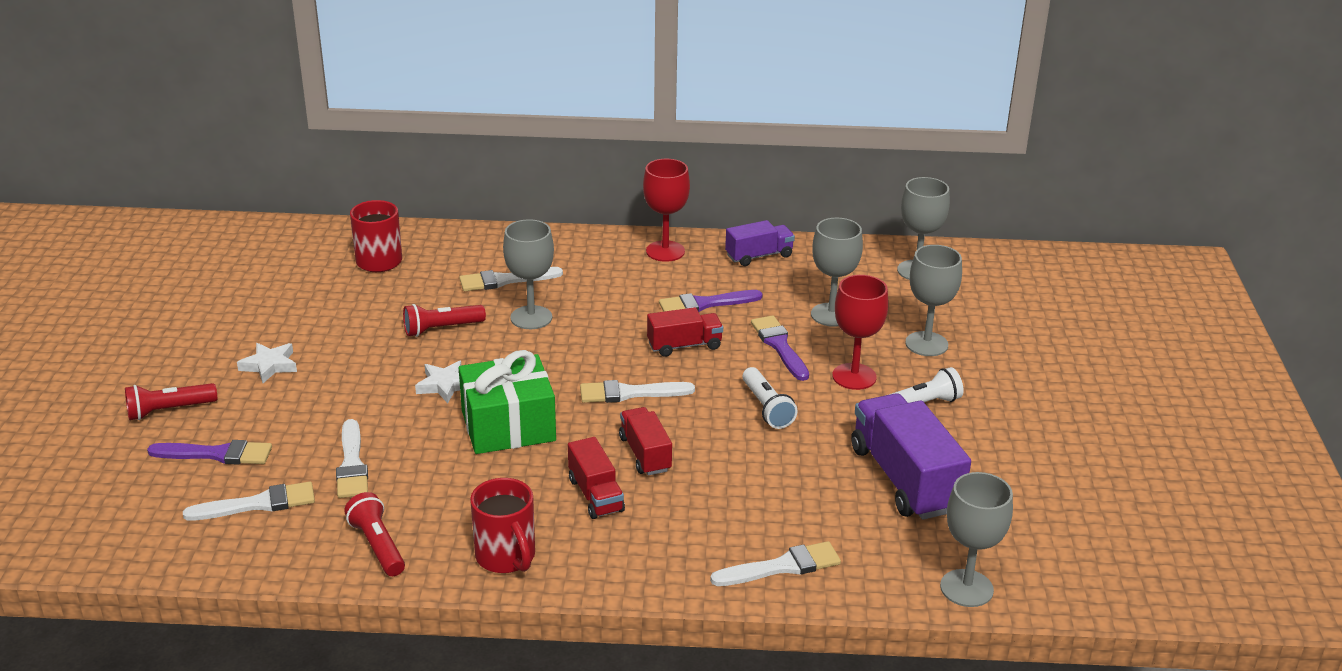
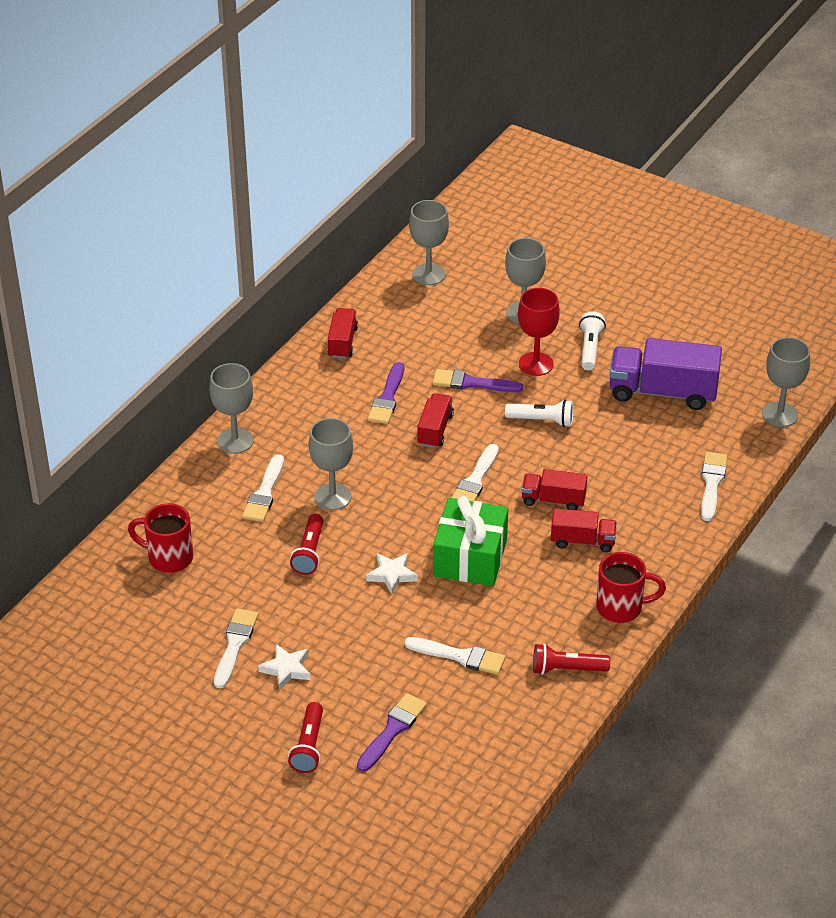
camera: 60 degrees left, 10 degrees up
(258, 504) = (474, 721): white brush -> white brush (235, 645)
(665, 251) = (294, 388): red goblet -> none
(759, 256) = (342, 342): purple truck -> red truck
(831, 315) = (452, 341): grey goblet -> grey goblet (235, 441)

